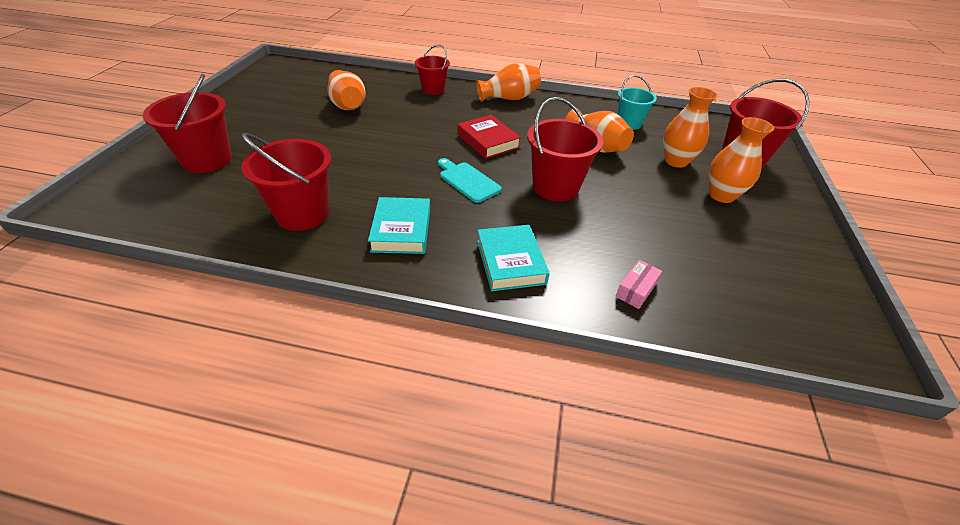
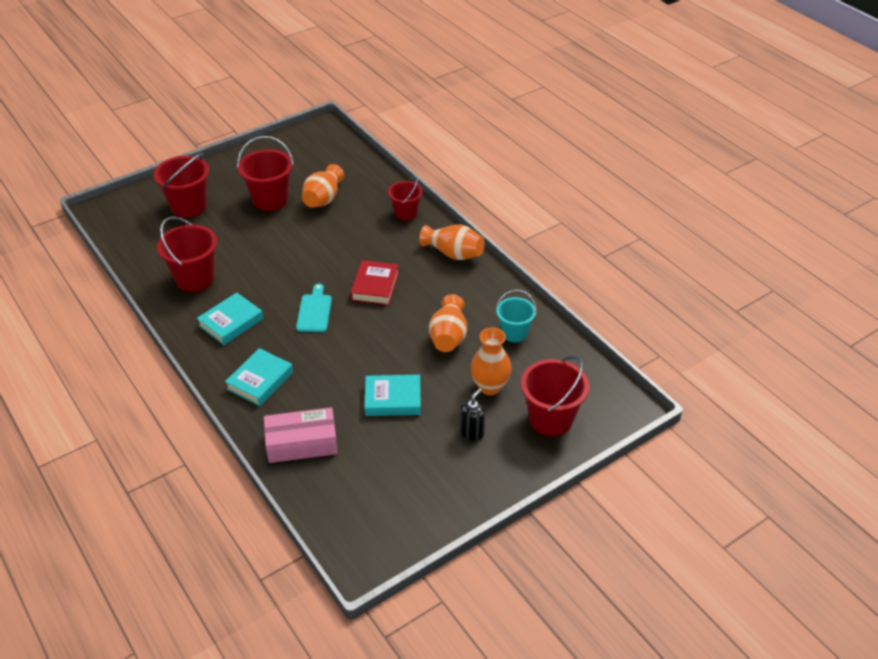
camera: 45 degrees right, 0 degrees up
(555, 187) = (363, 351): red bucket -> red bucket (270, 200)
(636, 207) = (393, 399): none -> turquoise book
(636, 290) = (302, 444): pink box -> pink box, size x1.98
(721, 195) = (472, 432): orange vase -> black soap dispenser

